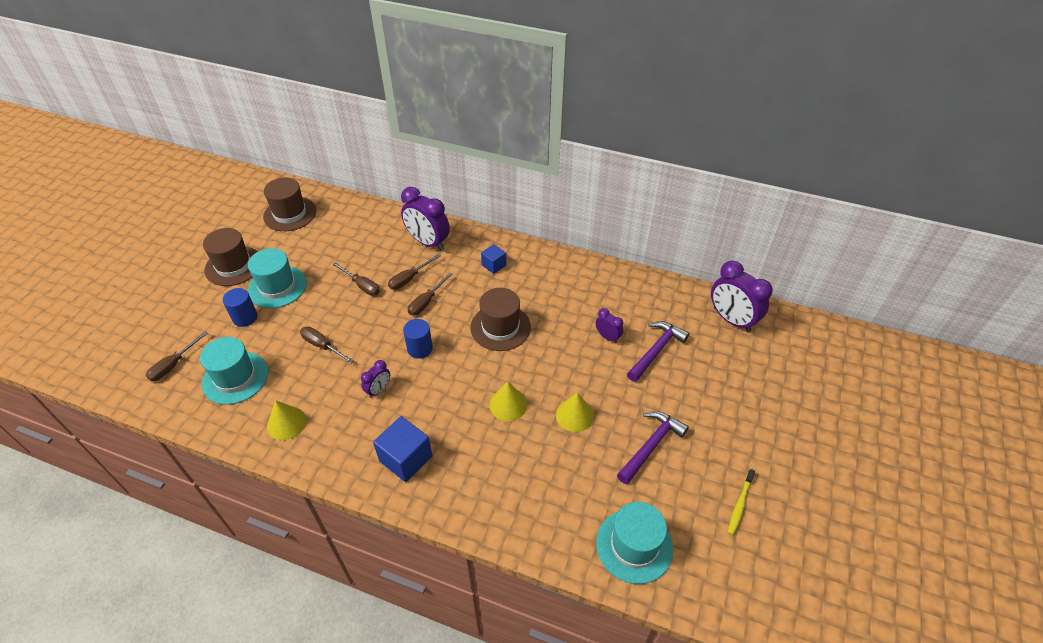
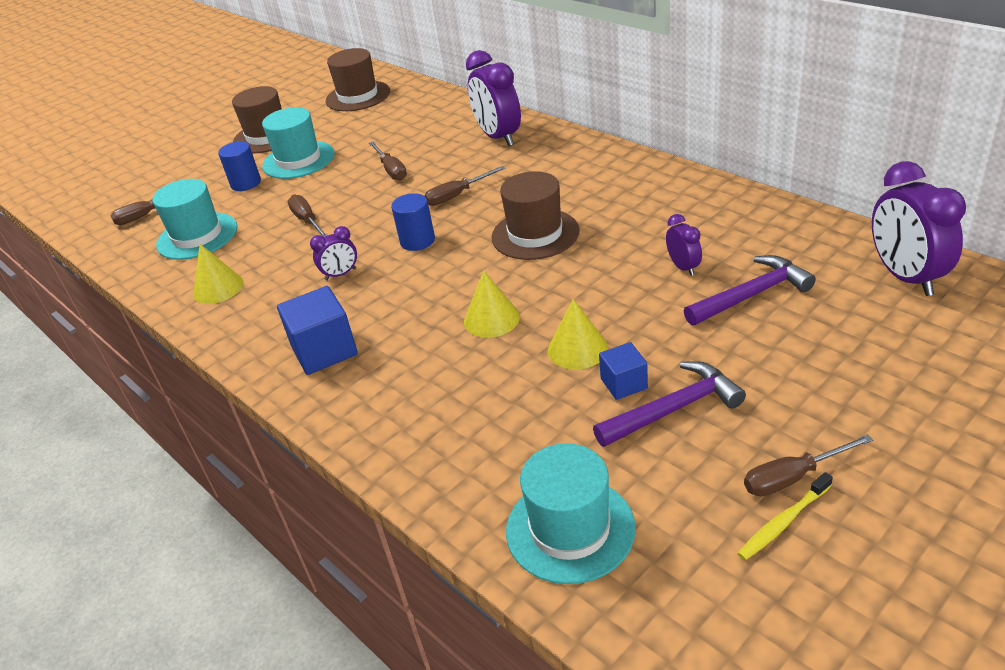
camera: 30 degrees right, 10 degrees down
(409, 279) = (451, 170): brown screwdriver -> brown screwdriver (792, 477)
(494, 265) = (568, 169): blue cube -> blue cube (624, 383)

